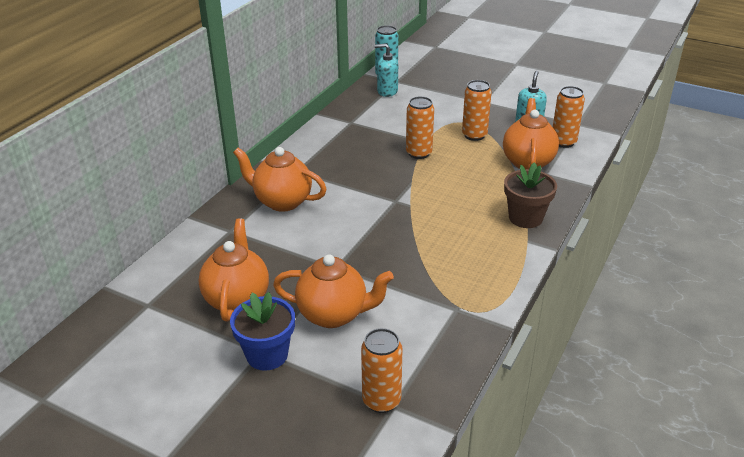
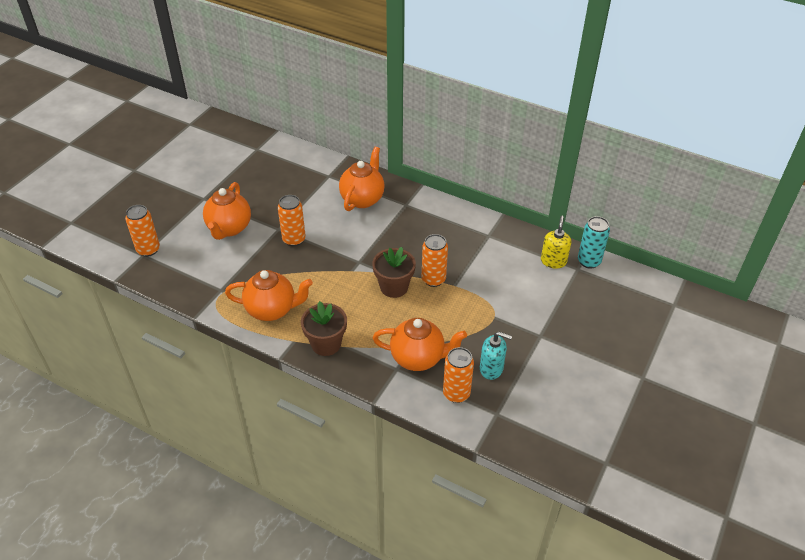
camera: 90 degrees right, 10 degrees up
(237, 299) = (254, 185): orange teapot -> orange teapot (272, 310)
(267, 355) = (200, 201): blue flower pot -> none
(387, 91) = (553, 261): turquoise soap dispenser -> yellow soap dispenser
(433, 177) = (394, 287): none -> brown flower pot
(474, 135) = (467, 322): orange can -> orange can (294, 239)

